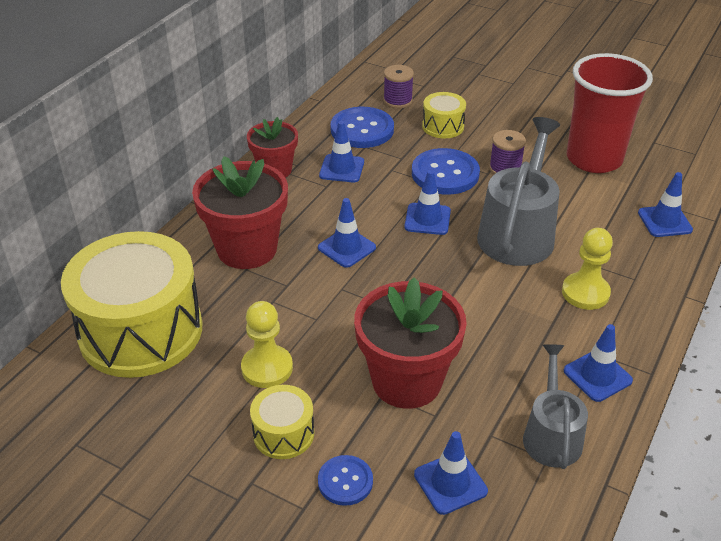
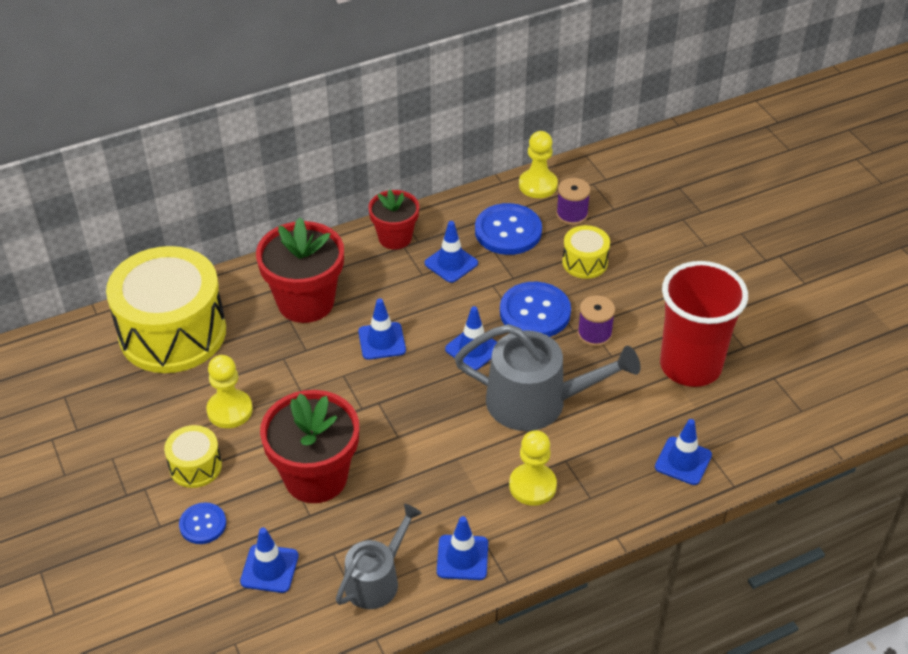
camera: 35 degrees right, 5 degrees up
(350, 92) = (538, 185): none -> yellow pawn
(518, 233) = (536, 401): grey watering can -> grey watering can turned 45 degrees clockwise

